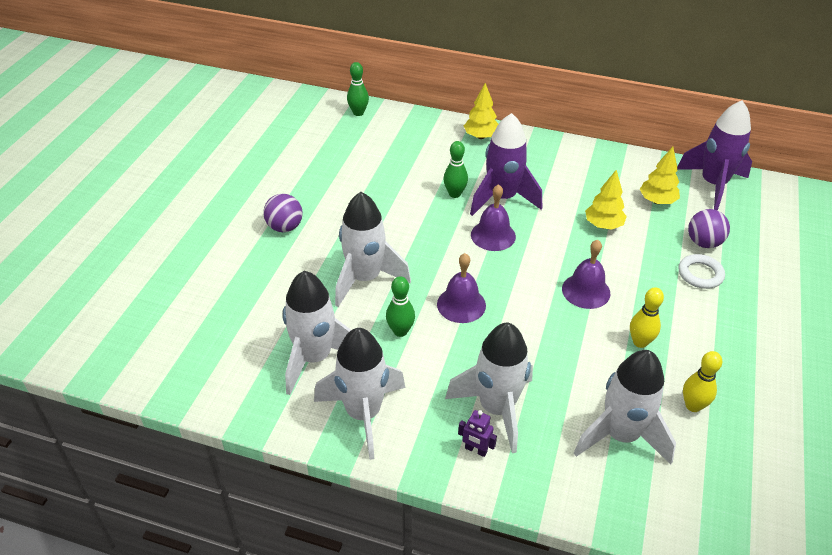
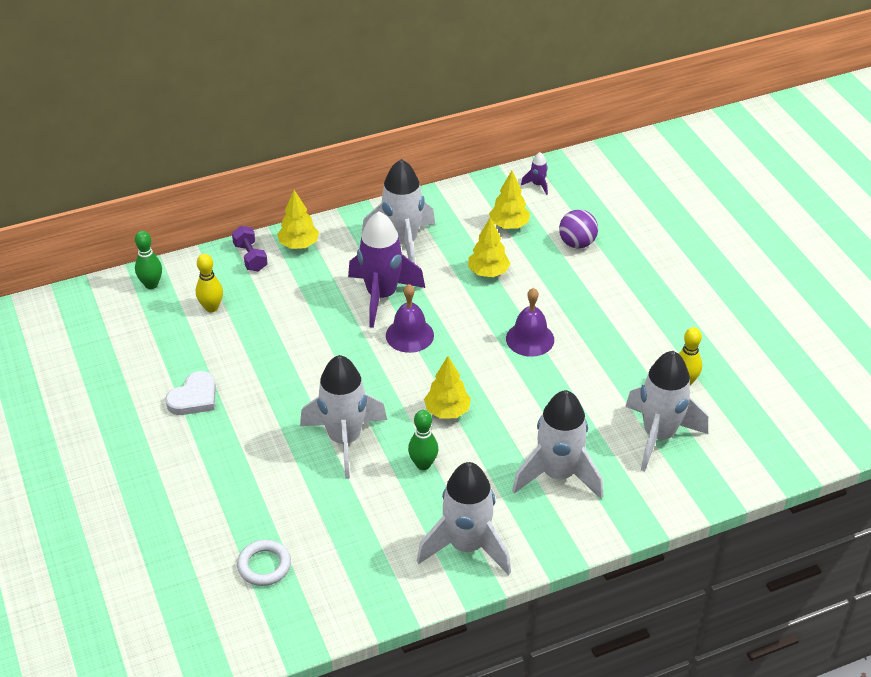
camera: 40 degrees left, 0 degrees up
(285, 227) = (216, 439): purple ball -> none
(302, 193) = (194, 397): none -> white heart
(315, 358) = (379, 531): white rocket -> white rocket (403, 243)
(439, 128) = (250, 257): none -> purple dumbbell
(454, 194) = (336, 316): green bowling pin -> none
(461, 304) = (447, 411): purple bell -> yellow tree
(476, 450) = (574, 514): purple robot -> none
(640, 342) = (607, 356): yellow bowling pin -> yellow bowling pin (211, 307)
(700, 274) = (598, 273): white ring -> white ring (264, 565)
(713, 185) = (537, 185): purple rocket -> purple rocket, size x0.41

